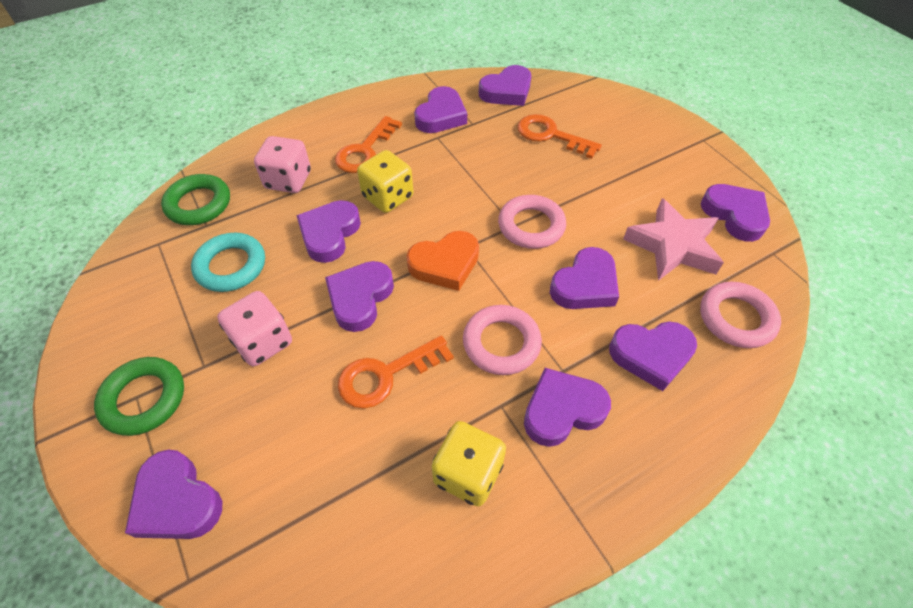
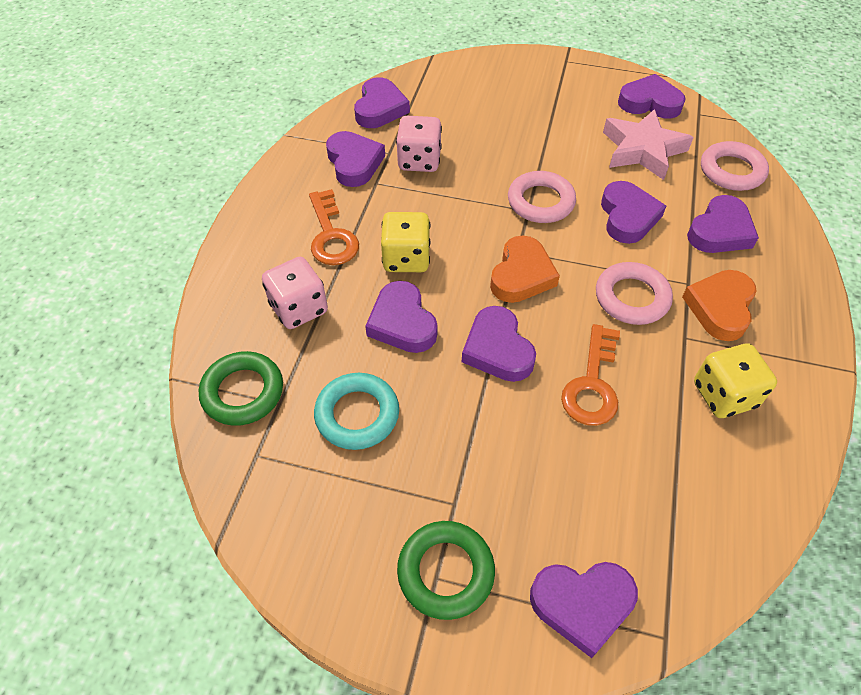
camera: 45 degrees left, 0 degrees up
(263, 342) = (473, 444): pink dice -> pink dice (419, 161)
(550, 135) = (462, 123): orange key -> none
(562, 410) = (720, 308): purple heart -> orange heart

